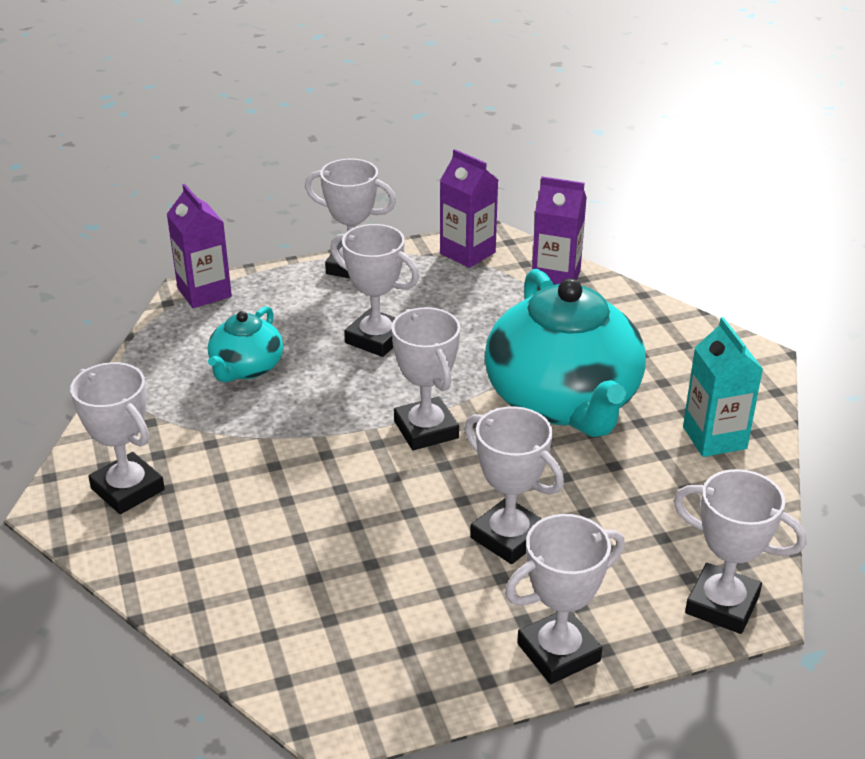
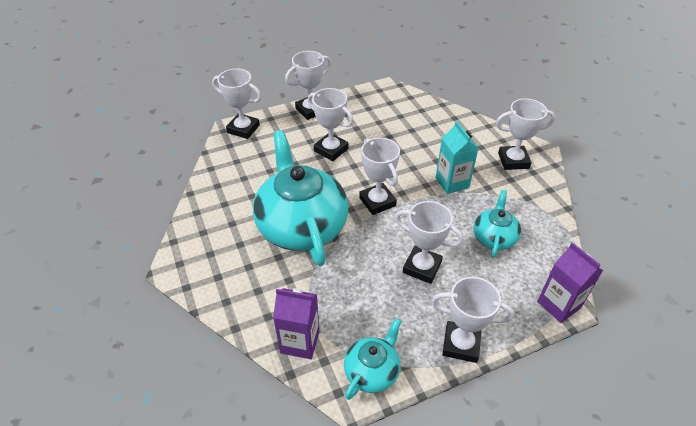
camera: 175 degrees right, 10 degrees up
(127, 489) = (513, 161): white trophy -> white trophy turned 45 degrees counterclockwise
(467, 253) = (372, 371): purple carton -> turquoise teapot
(714, 438) = (221, 206): turquoise carton -> turquoise carton (452, 183)

